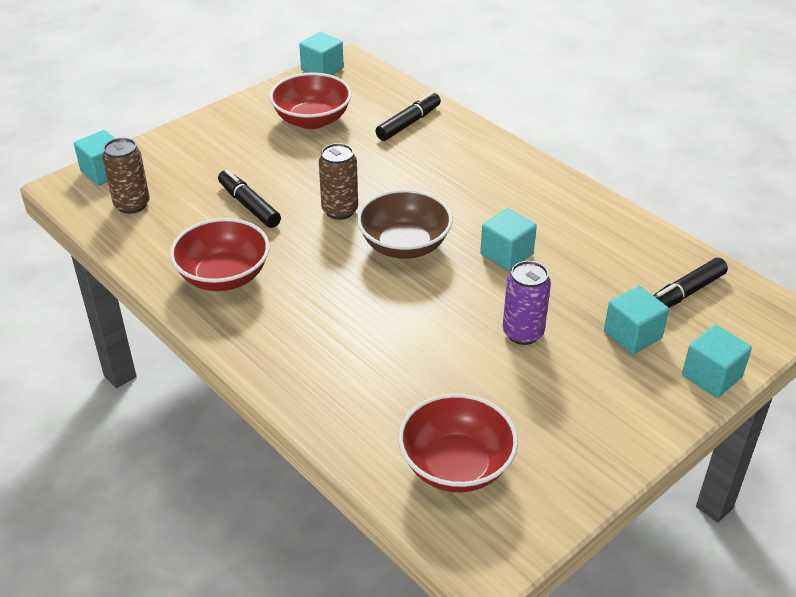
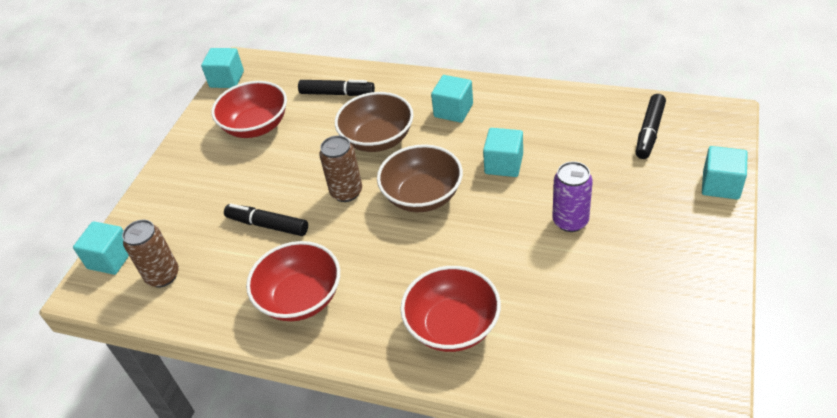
camera: 25 degrees left, 5 degrees up
(408, 123) = (337, 93): black marker -> black marker turned 90 degrees clockwise
(409, 179) = (377, 139): none -> brown bowl
(456, 466) = (618, 355): red bowl -> red bowl (452, 326)
(632, 335) = (644, 182): turquoise cube -> turquoise cube (453, 110)

